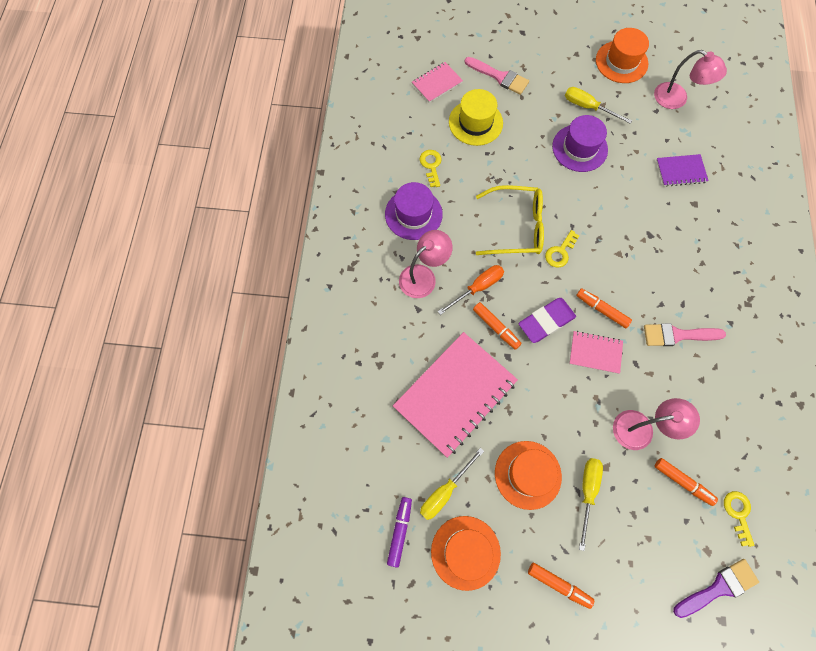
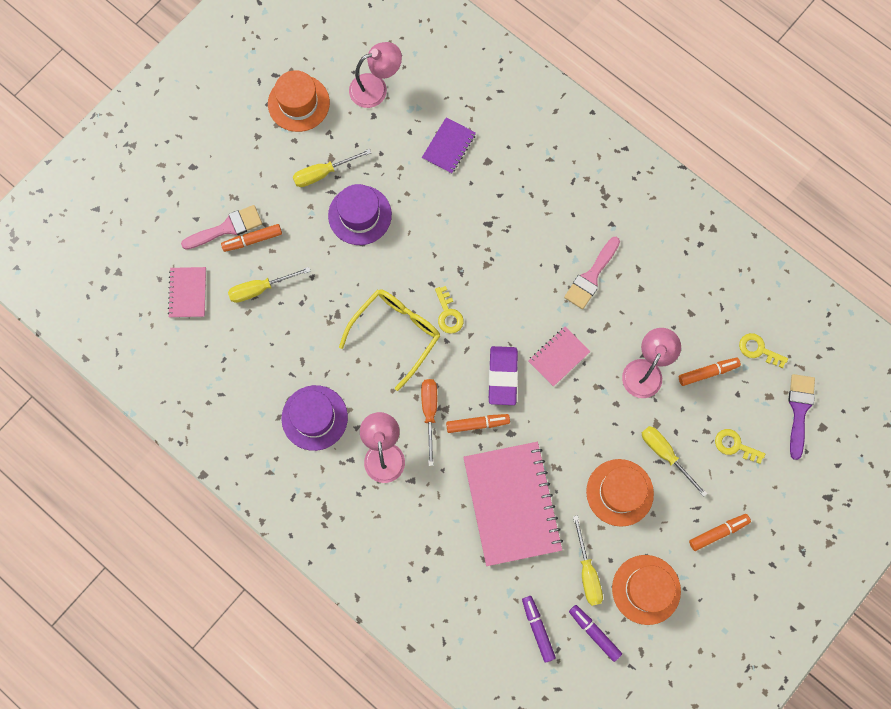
camera: 55 degrees left, 5 degrees up
(371, 481) = (537, 629): none -> purple marker
(431, 165) = (275, 364): yellow key -> yellow key (735, 445)
(475, 122) = (260, 289): yellow hat -> yellow screwdriver
(602, 310) = (526, 321): orange marker -> orange marker (252, 240)

